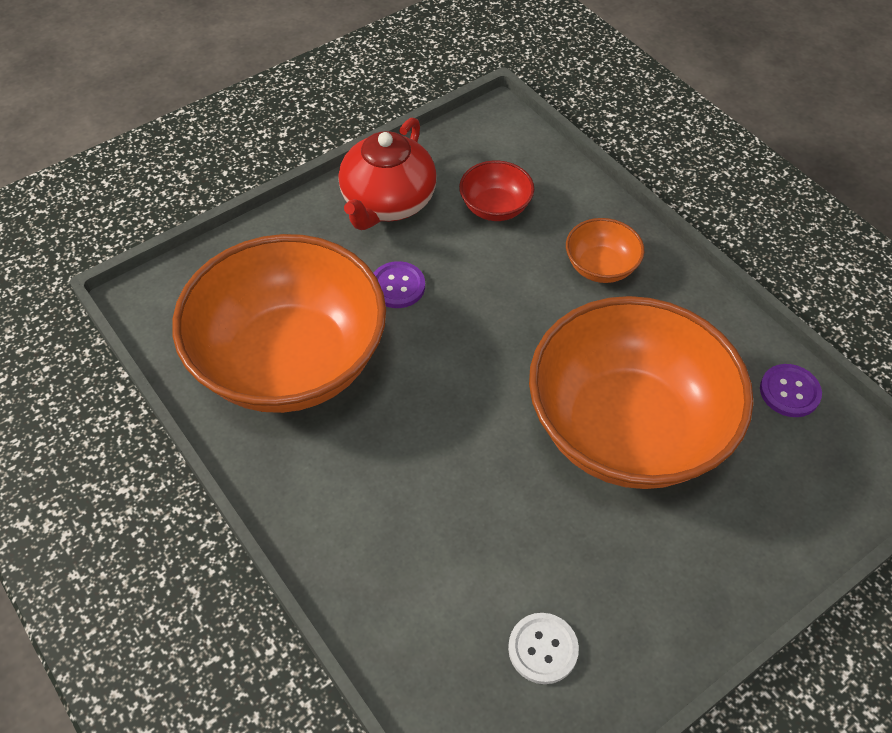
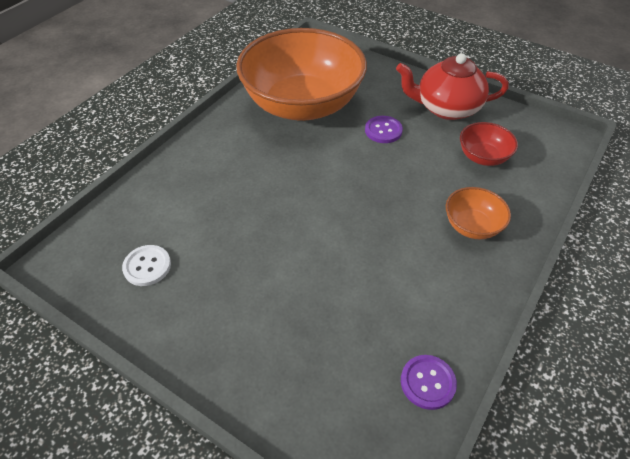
camera: 70 degrees right, 5 degrees down
(626, 428) = (333, 274): orange bowl -> none

